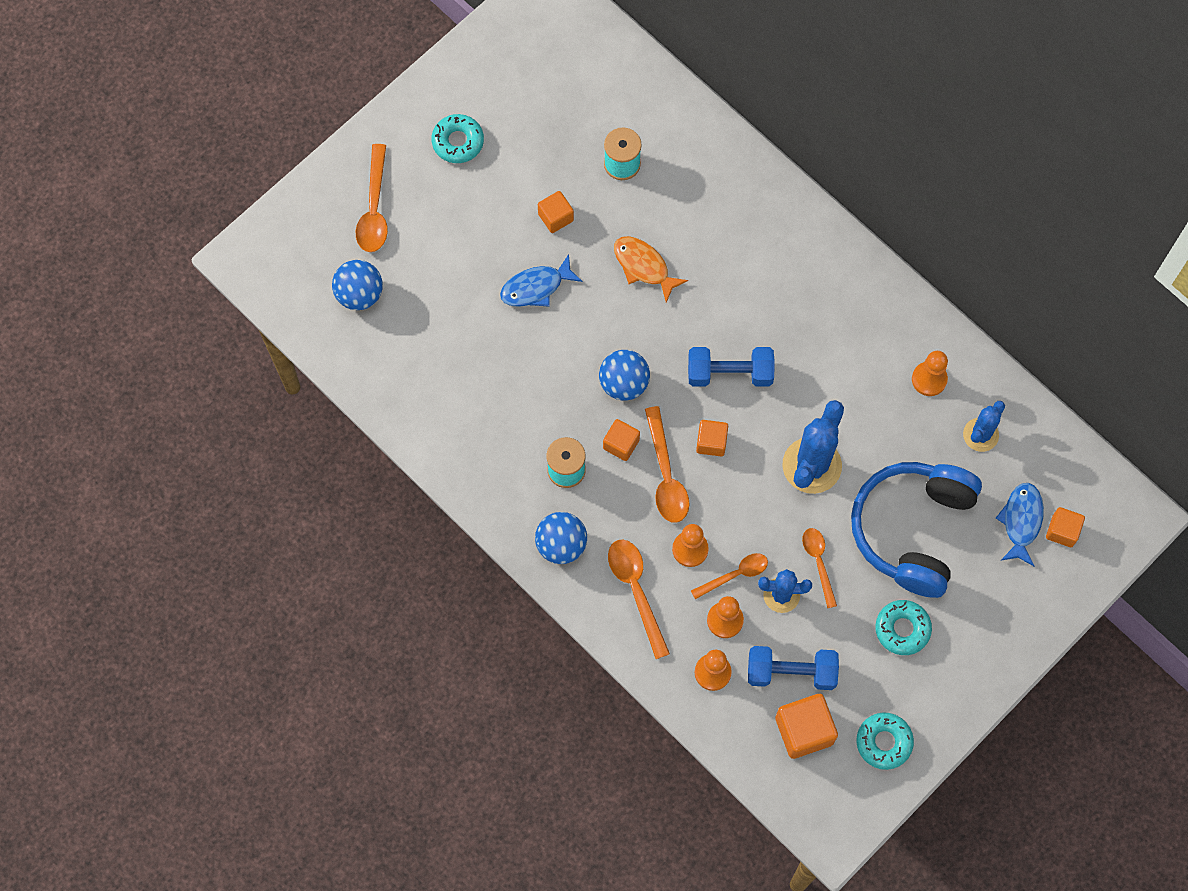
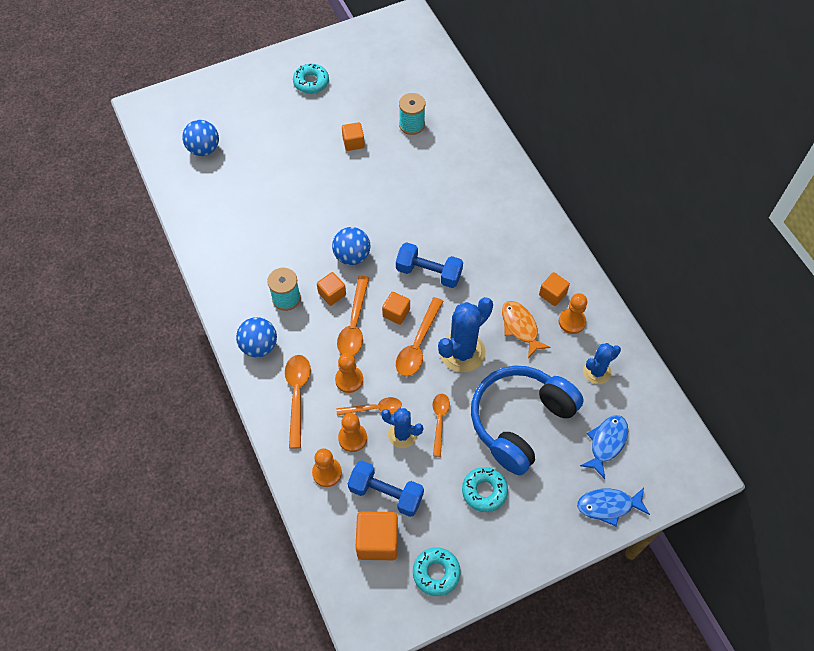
camera: 20 degrees right, 10 degrees down
(374, 208) = (239, 104): orange spoon -> orange spoon (418, 344)
(536, 287) = (320, 179): blue fish -> blue fish (608, 506)
(643, 266) = (398, 189): orange fish -> orange fish (520, 327)
(1062, 531) = (636, 461): orange cube -> orange cube (552, 294)

